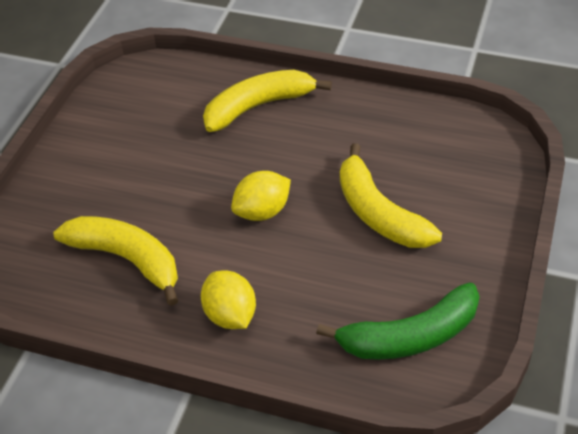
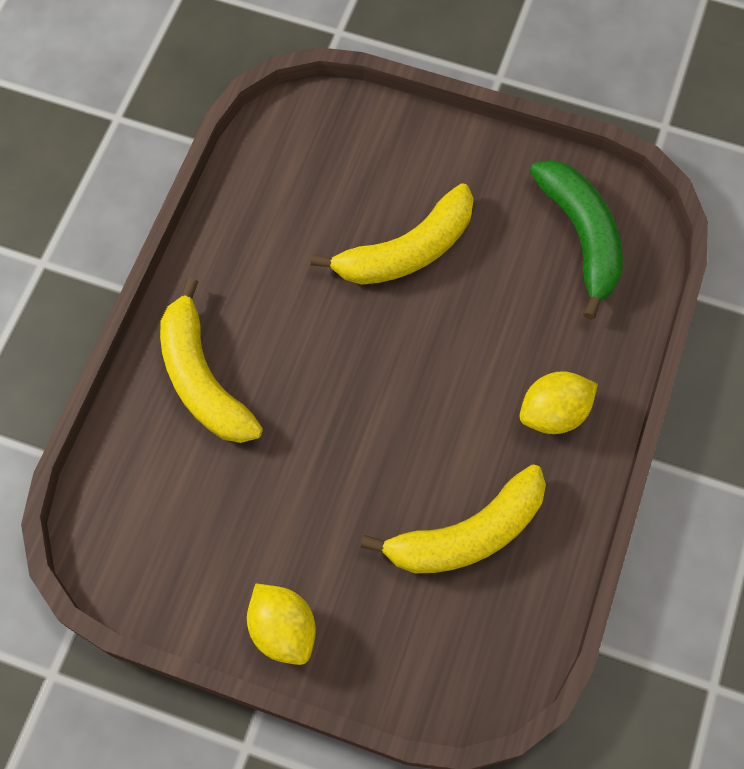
camera: 90 degrees left, 20 degrees up
(127, 259) = (467, 534): yellow banana -> yellow banana turned 150 degrees counterclockwise
(262, 212) = (397, 377): yellow lemon -> yellow lemon (283, 629)

